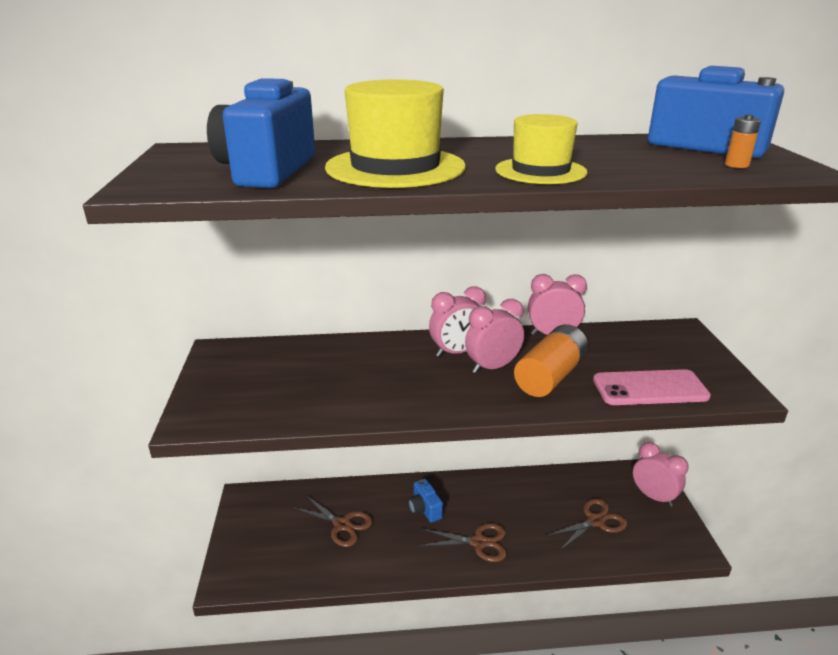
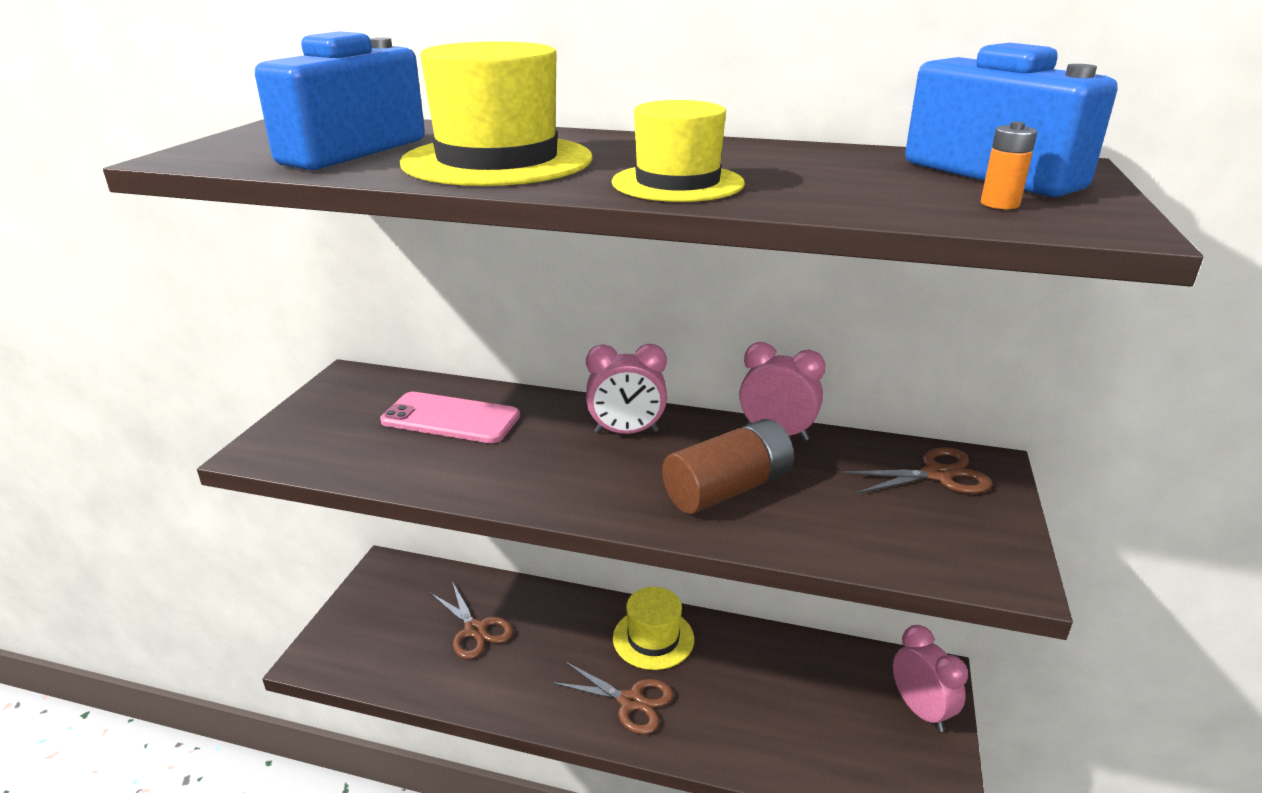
camera: 20 degrees right, 0 degrees up
(424, 509) = (585, 638): blue camera -> none
(470, 497) = (653, 638): none -> yellow hat
(492, 367) = (657, 461): pink clock -> none
(550, 376) = (728, 489): orange battery -> brown battery
(596, 521) = (811, 720): brown scissors -> brown scissors (938, 475)
(650, 388) = (863, 537): pink phone -> pink phone (451, 418)

